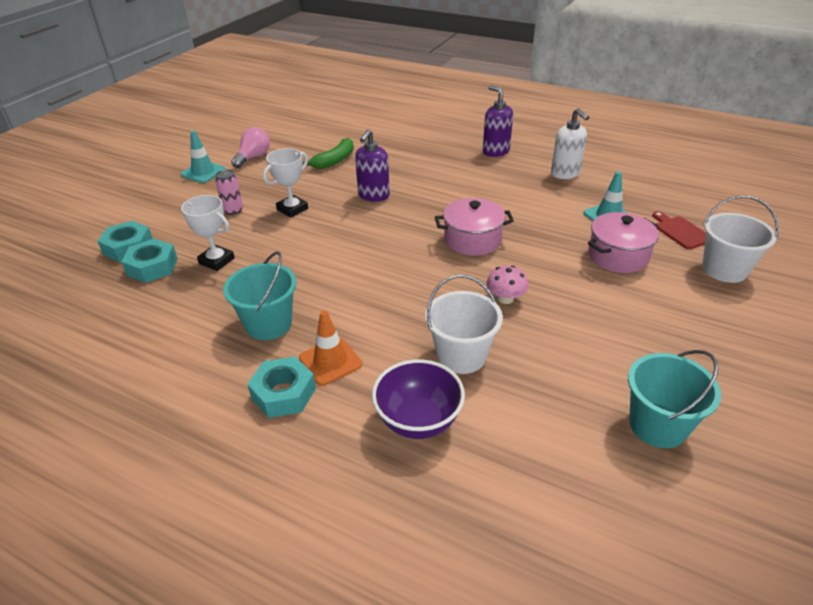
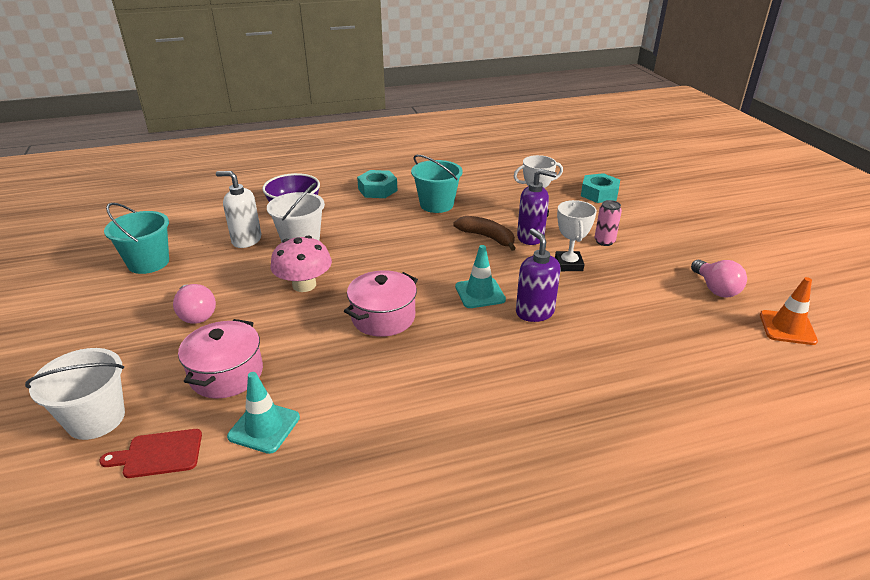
camera: 135 degrees right, 5 degrees down
(152, 267) = (560, 194): turquoise nut -> none
(203, 172) = (706, 253): turquoise traffic cone -> turquoise traffic cone (480, 293)
(298, 260) = (487, 237): none -> brown banana
(330, 361) = (374, 207): orange traffic cone -> orange traffic cone (787, 328)
(334, 161) = (647, 330): green banana -> none
(495, 151) = (516, 471): purple soap dispenser -> purple soap dispenser (531, 237)
(505, 298) = (304, 285): pink mushroom -> pink mushroom, size x1.56
(565, 173) = (375, 483): white soap dispenser -> white soap dispenser (246, 240)
(622, 319) = (196, 314): none -> pink light bulb
(681, 231) = (159, 454): red cutting board -> red cutting board turned 150 degrees clockwise

